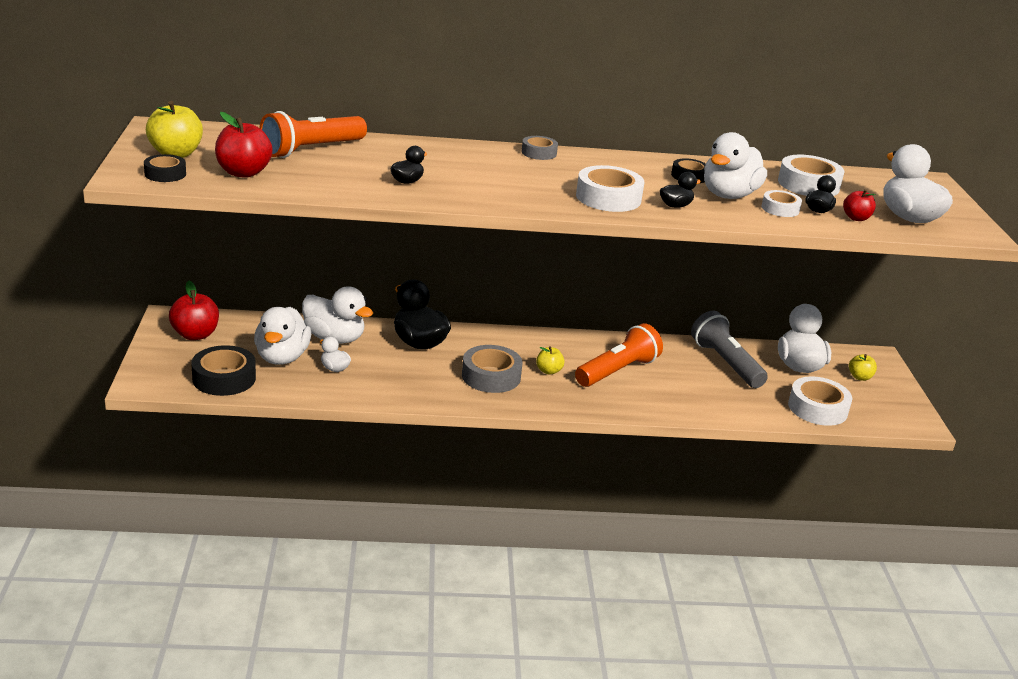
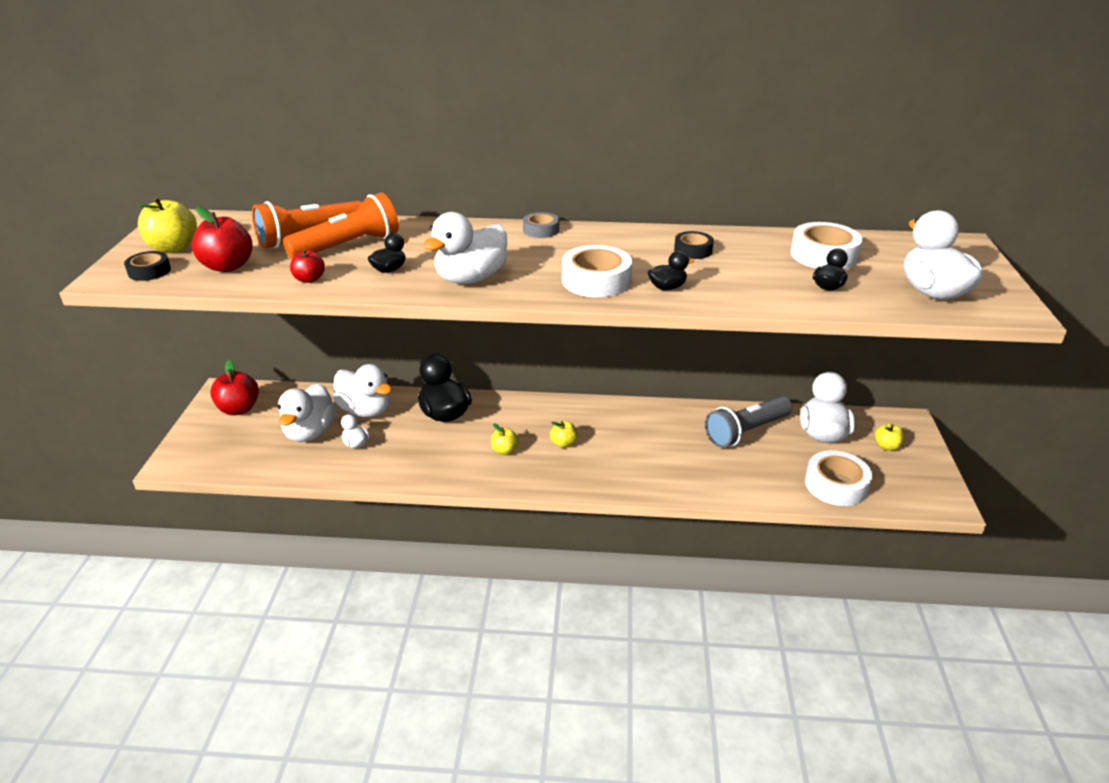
camera: 10 degrees right, 5 degrees up
(224, 378) = (249, 456): black tape -> none
(491, 376) = (504, 450): grey tape -> yellow apple
(617, 371) = (633, 442): orange flashlight -> orange flashlight (348, 246)
(726, 363) = (746, 431): grey flashlight -> grey flashlight turned 105 degrees counterclockwise
(729, 195) = (731, 272): white duck -> white duck (471, 278)
(780, 209) = (784, 286): white tape -> none
(856, 218) = (870, 295): red apple -> red apple (309, 279)

